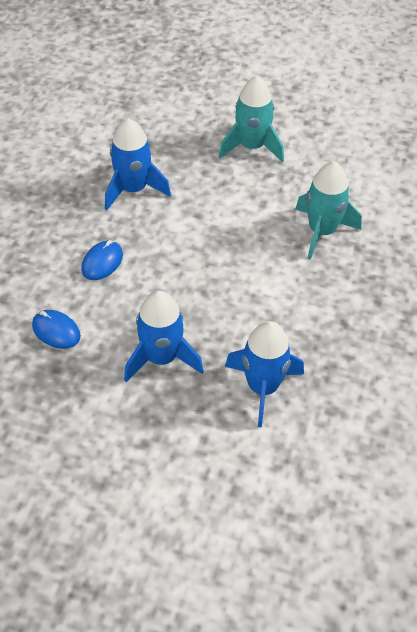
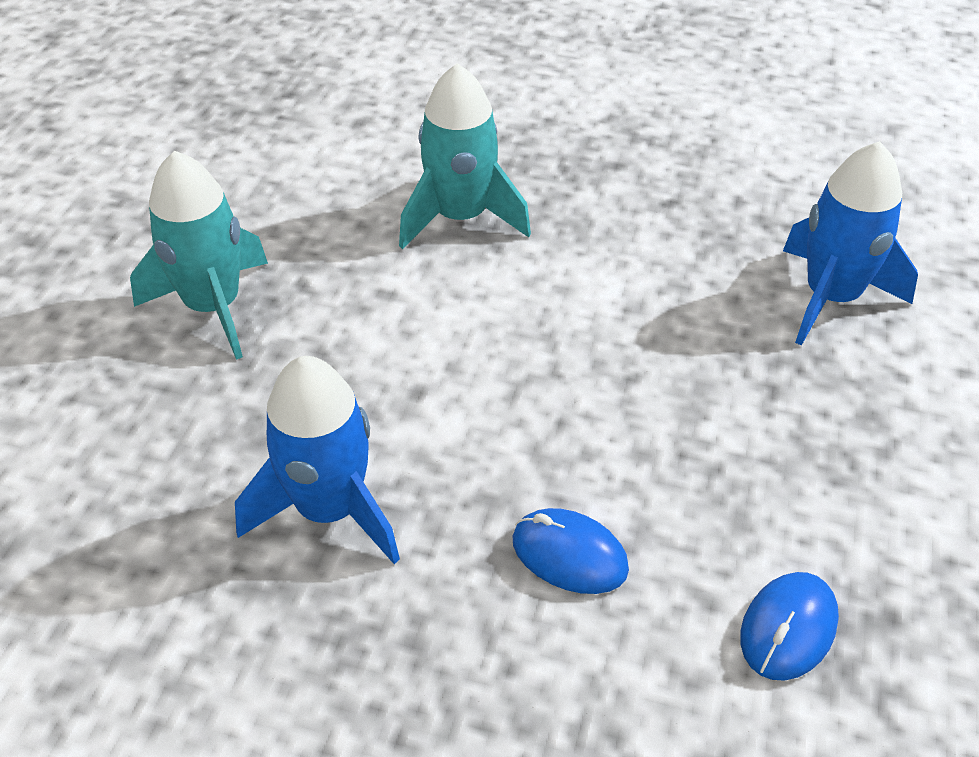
camera: 90 degrees left, 5 degrees down
(161, 358) = (809, 435): blue rocket -> none

